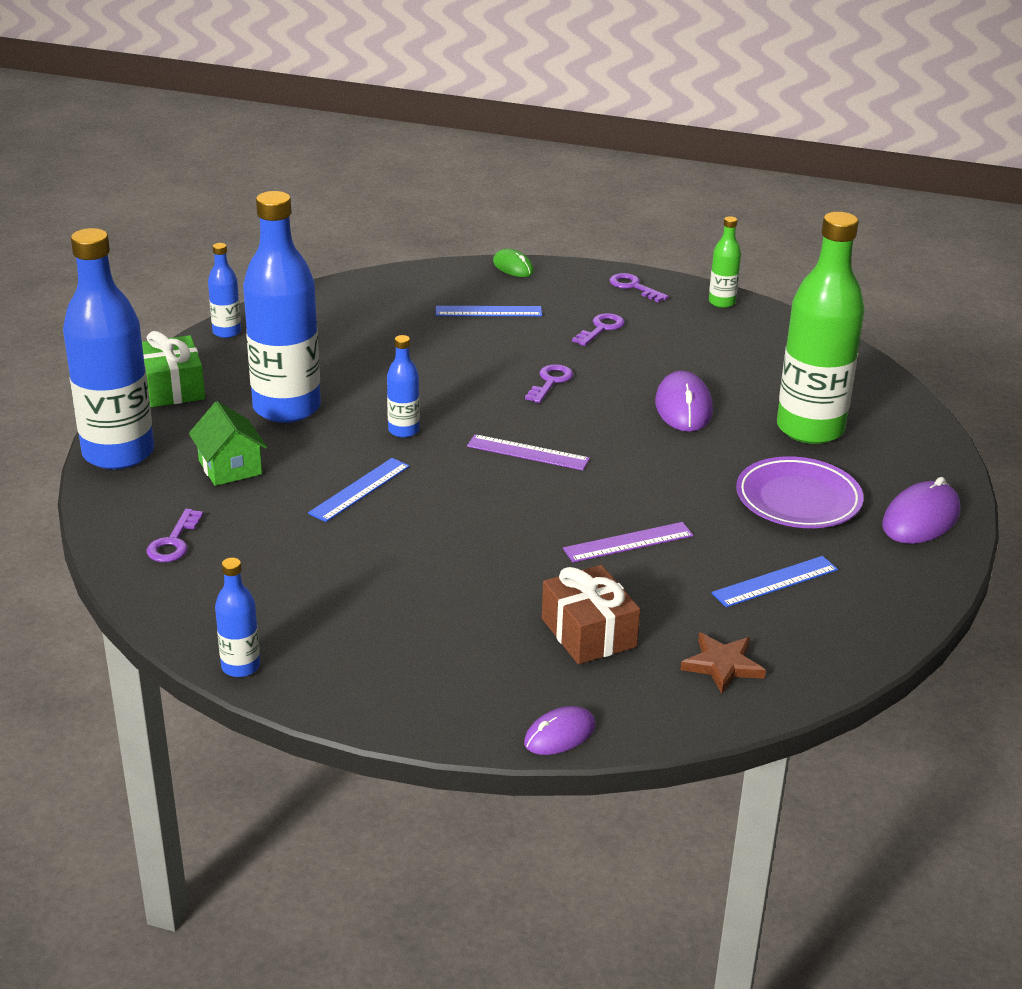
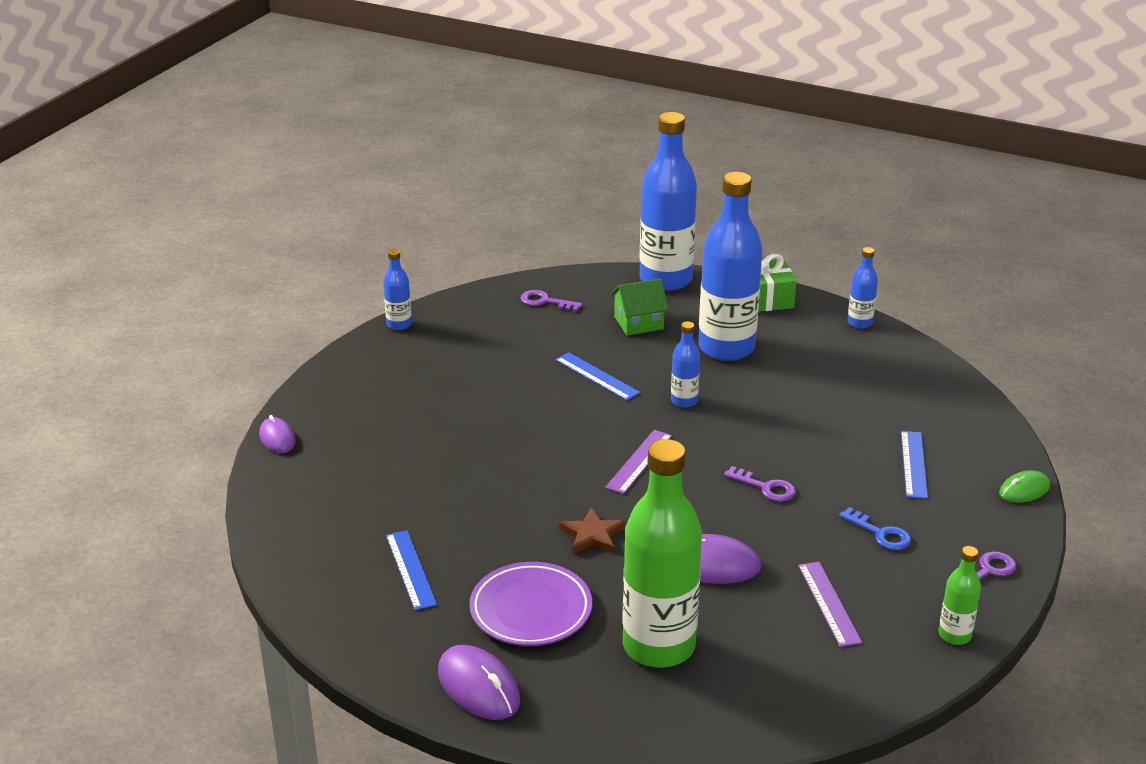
camera: 100 degrees right, 0 degrees up
(588, 632) = (380, 463): brown gift -> none
(601, 328) = (880, 533): purple key -> blue key
(628, 542) = (490, 498): purple ruler -> purple ruler (829, 603)
(722, 665) = (316, 521): brown star -> brown star (592, 535)

